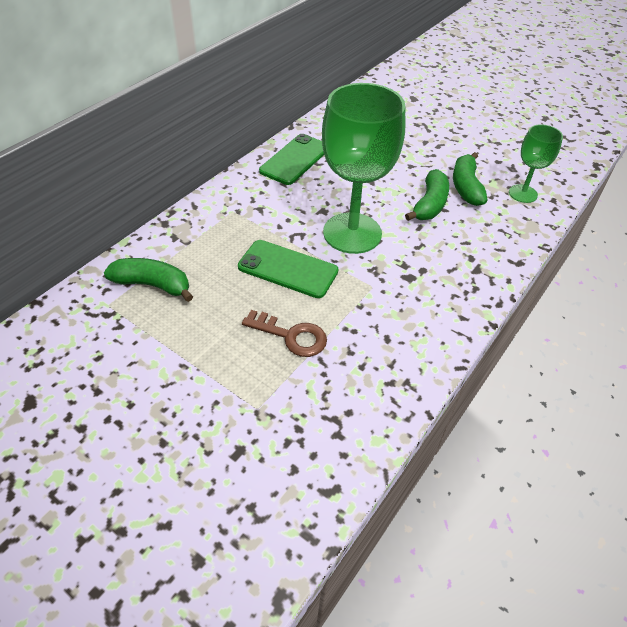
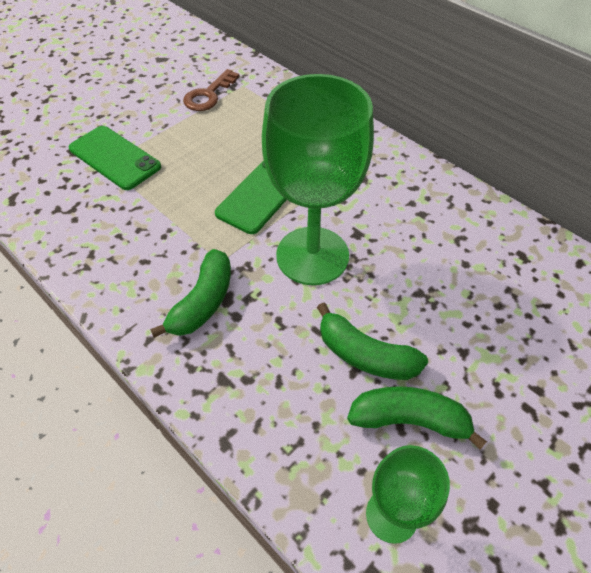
camera: 100 degrees right, 5 degrees up
(152, 285) = (260, 107): green banana -> green banana (203, 302)
(291, 336) = (172, 189): brown key -> brown key (208, 95)
(295, 159) = (463, 217): green phone -> green phone (114, 158)

